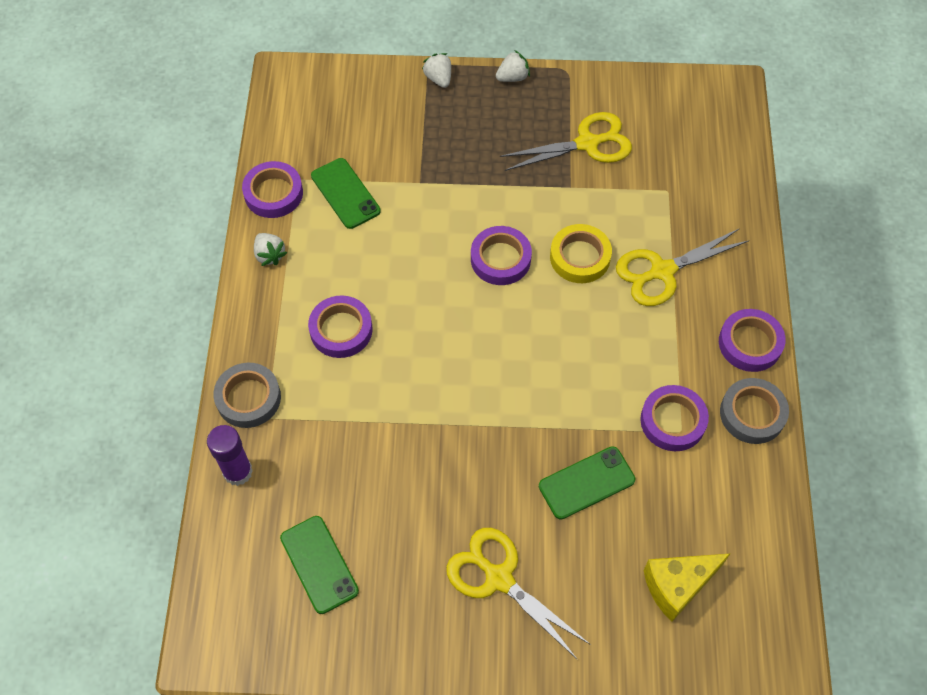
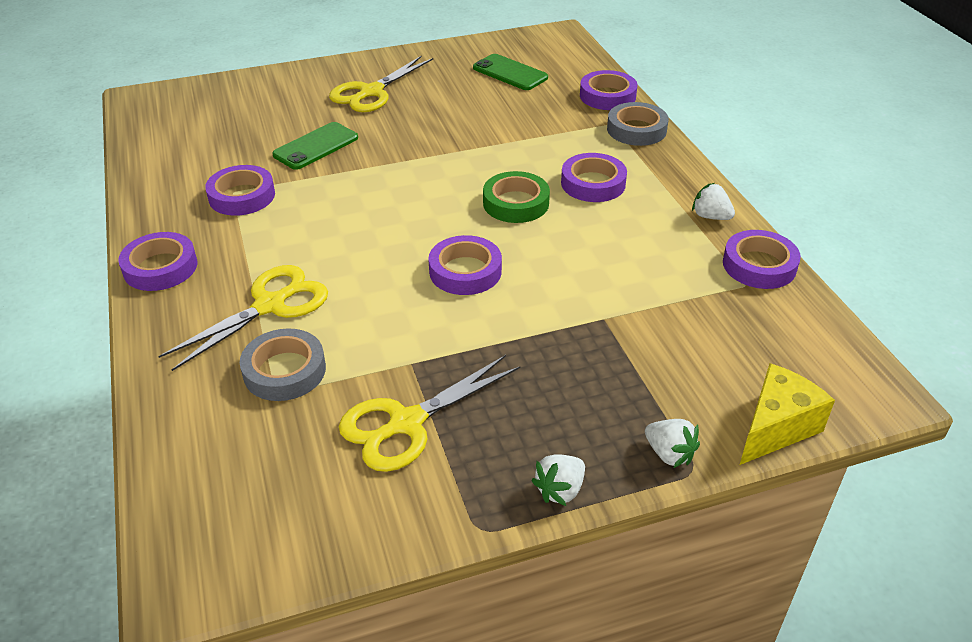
camera: 160 degrees right, 20 degrees down
(238, 472) = (607, 96): purple glue stick -> purple tape
(345, 193) = (681, 285): green phone -> none
(423, 326) = (516, 203): none -> green tape
(499, 578) = (371, 92): yellow scissors -> yellow scissors turned 105 degrees clockwise
(580, 257) = (373, 295): yellow tape -> none
(677, 586) = (226, 115): yellow cheese -> yellow cheese (776, 427)
(752, 414) = (160, 217): grey tape -> grey tape (284, 371)

